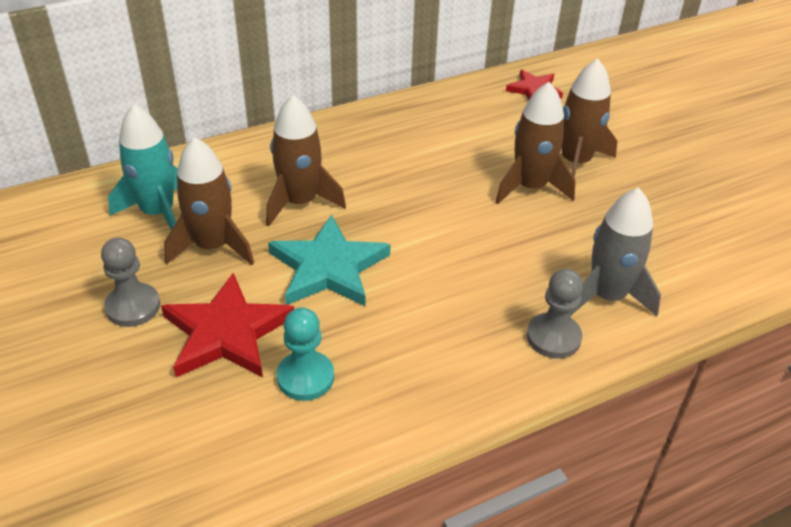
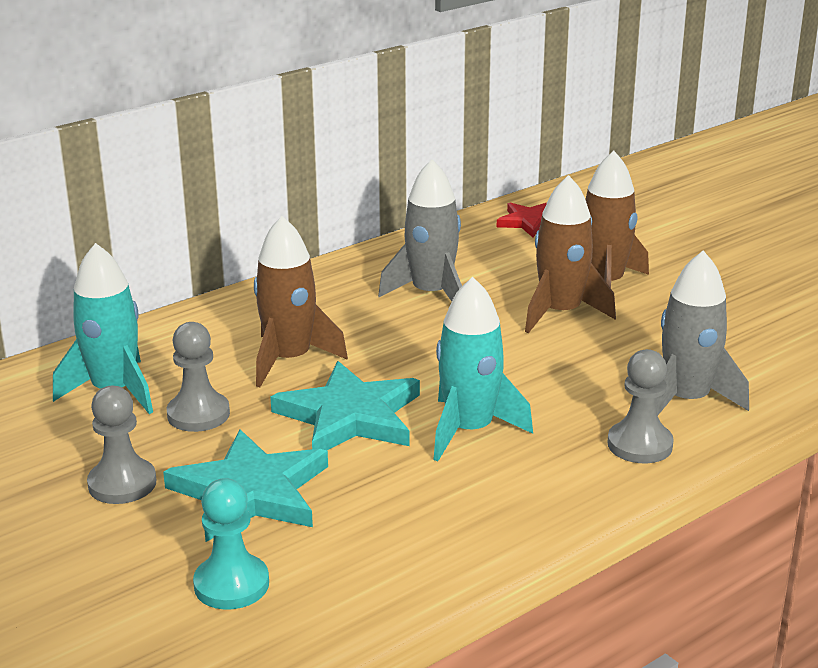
camera: 10 degrees left, 15 degrees down
(213, 246) = (198, 414): brown rocket -> grey pawn
(226, 332) = (250, 492): red star -> turquoise star
(305, 377) = (364, 520): turquoise pawn -> turquoise pawn (231, 584)
(418, 298) = (469, 430): none -> turquoise rocket
(432, 152) = (431, 294): none -> grey rocket

